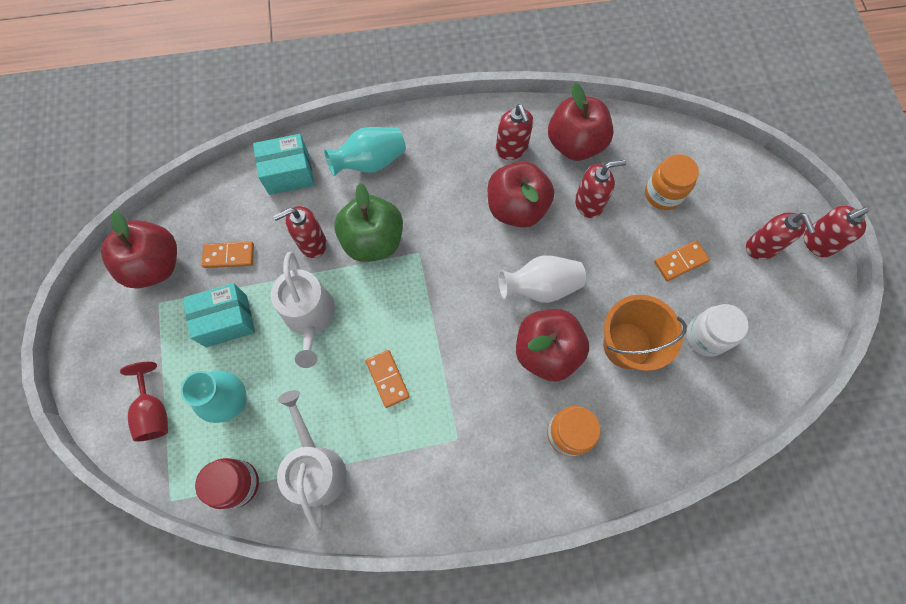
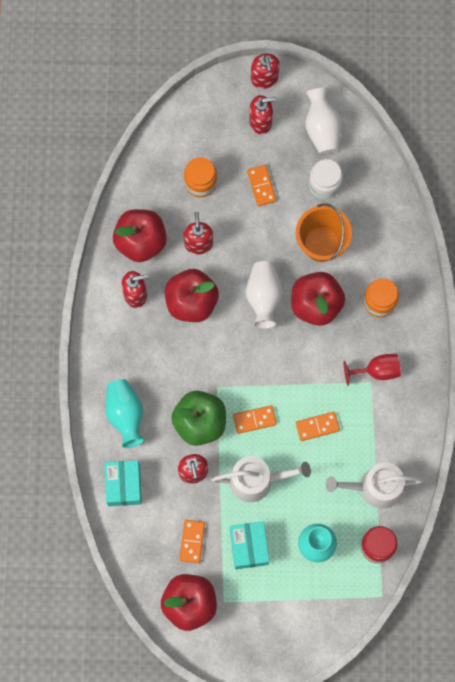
camera: 80 degrees left, 5 degrees up
(154, 411) = (313, 607): red goblet -> red goblet (377, 370)
(385, 301) = (254, 419): none -> orange domino
(779, 321) = (322, 128): none -> white vase

